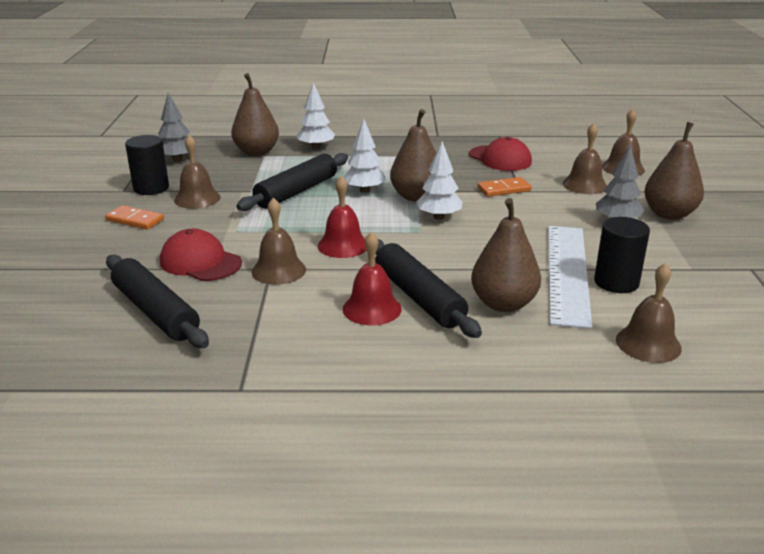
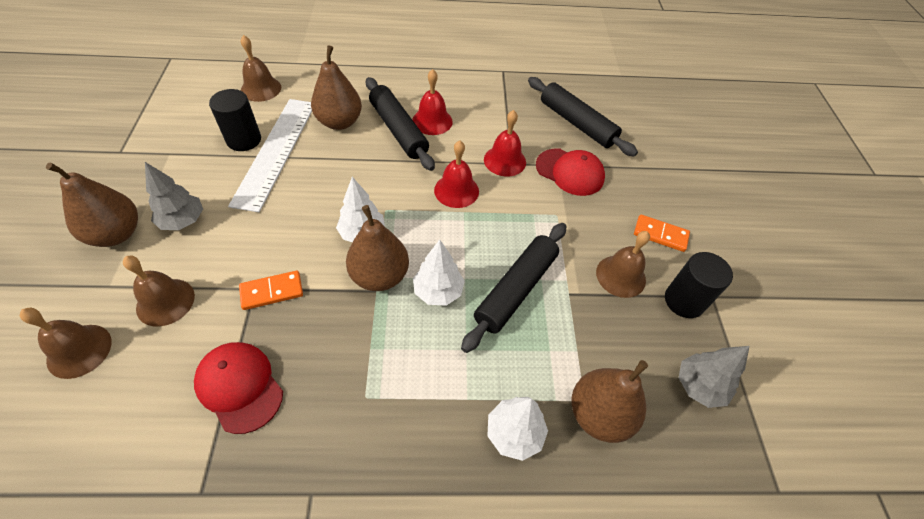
camera: 175 degrees right, 25 degrees up
(278, 270) = (505, 160): brown bell -> red bell

